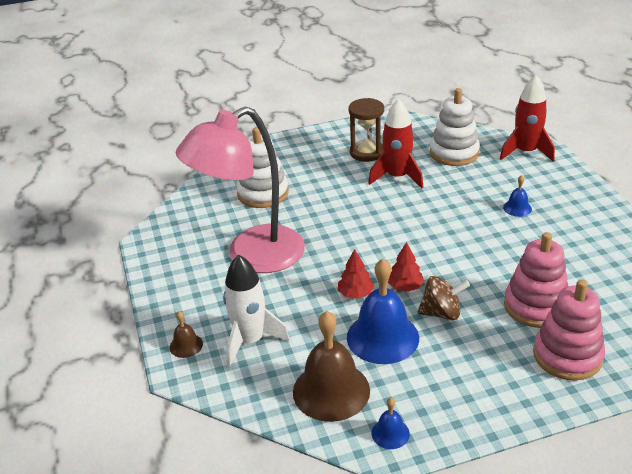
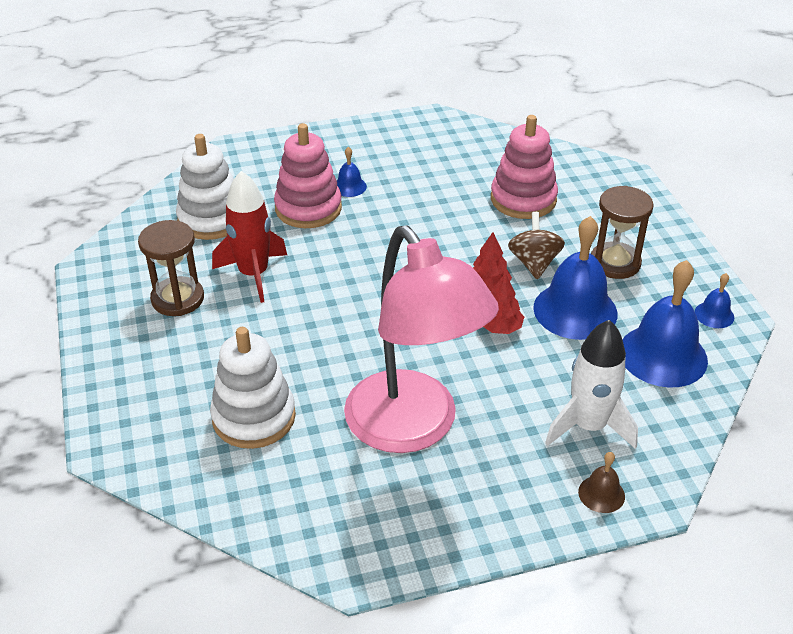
camera: 90 degrees left, 5 degrees up
(331, 390) = (663, 355): brown bell -> blue bell
(454, 366) = (615, 263): none -> brown hourglass
(526, 152) = (232, 164): red rocket -> none
(567, 356) = (593, 192): pink stacking toy -> pink stacking toy (308, 208)

